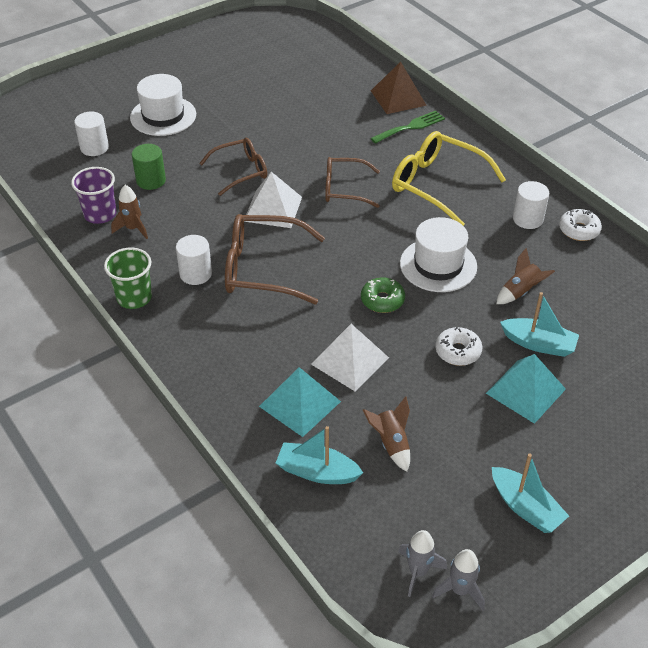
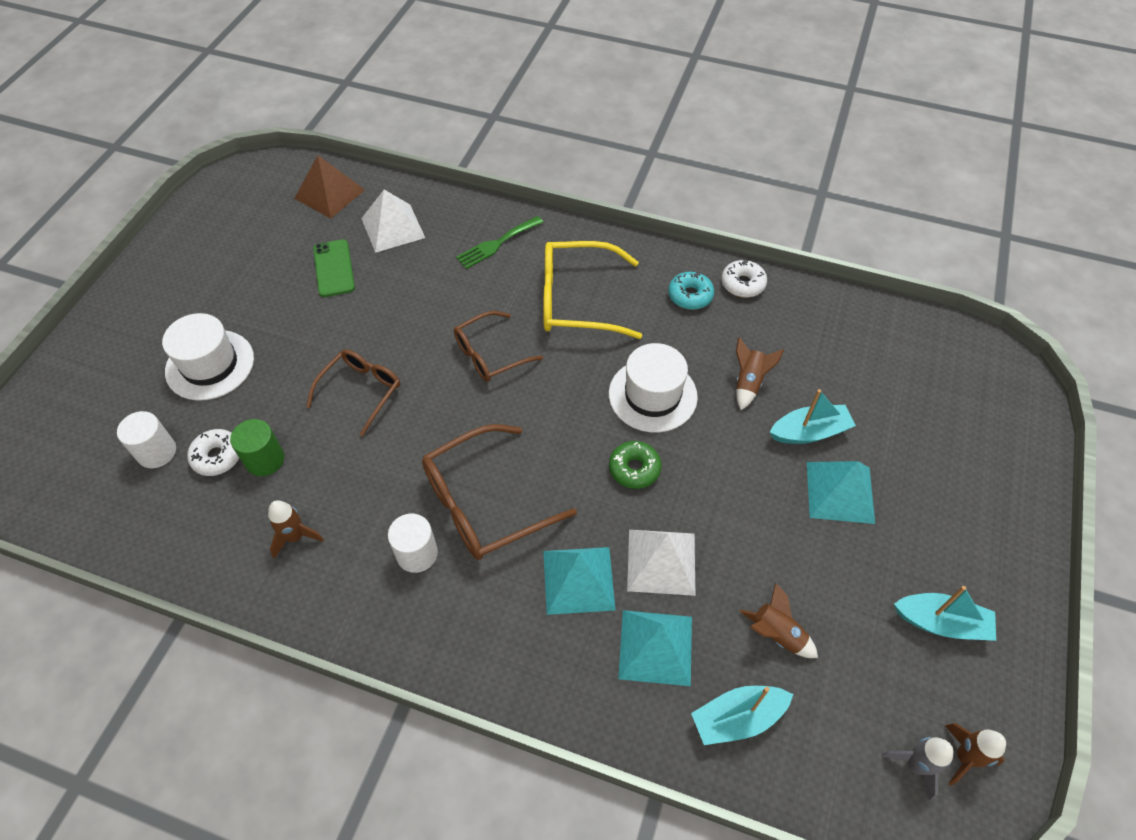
camera: 35 degrees left, 10 degrees up
(100, 214) = (238, 540): purple cup -> none
(134, 297) = (371, 628): green cup -> none
(273, 209) = (435, 420): white pyramid -> white pyramid (393, 228)
(284, 341) = (578, 580): none -> turquoise pyramid
(286, 95) = (334, 268): none -> green phone
(398, 98) = (456, 214): brown pyramid -> brown pyramid (329, 194)
(410, 127) = (497, 244): green fork -> green fork turned 150 degrees counterclockwise
(458, 351) = (749, 485): white donut -> white donut (217, 456)
(460, 590) = (964, 757): grey rocket -> brown rocket
(528, 219) = (690, 296): white cylinder -> turquoise donut

